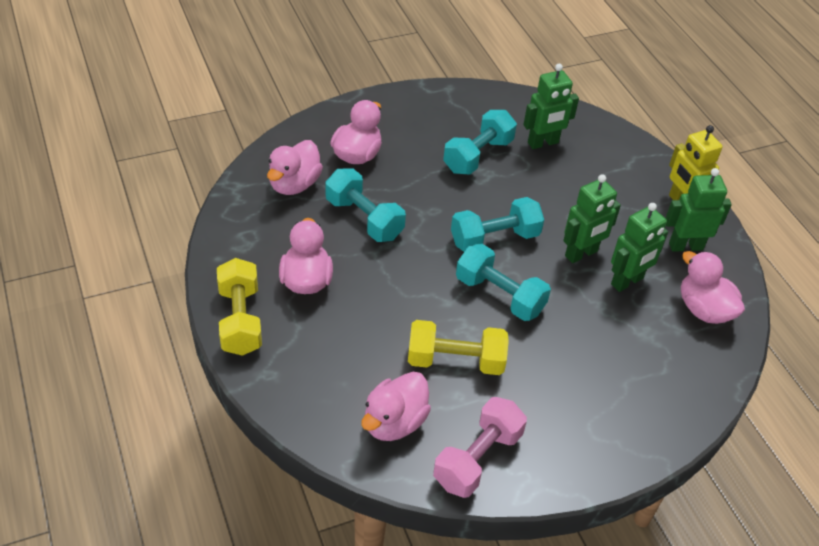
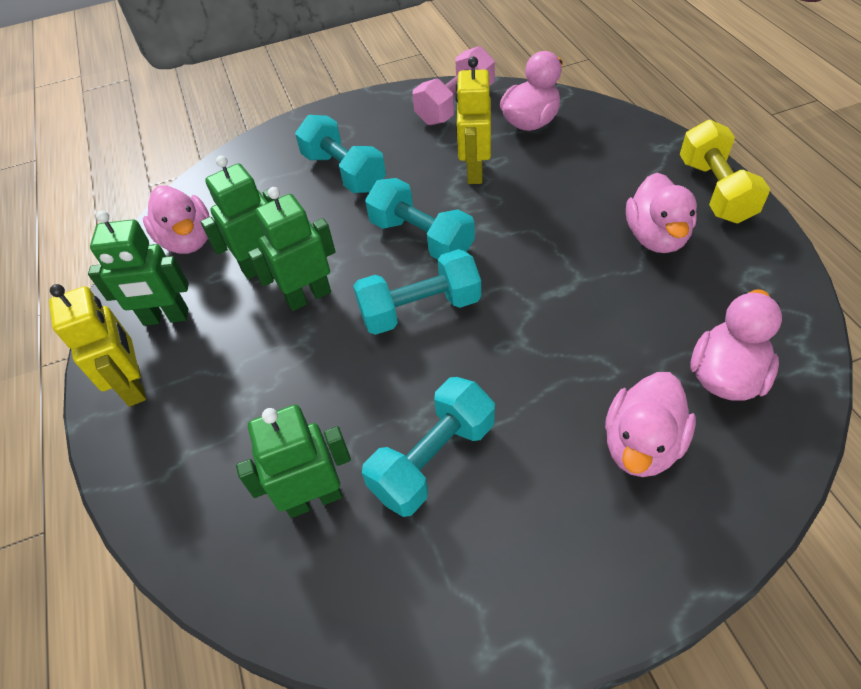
camera: 170 degrees left, 5 degrees up
(364, 219) = (603, 325): turquoise dumbbell -> turquoise dumbbell (344, 172)
(455, 361) = (474, 171): yellow dumbbell -> yellow robot

